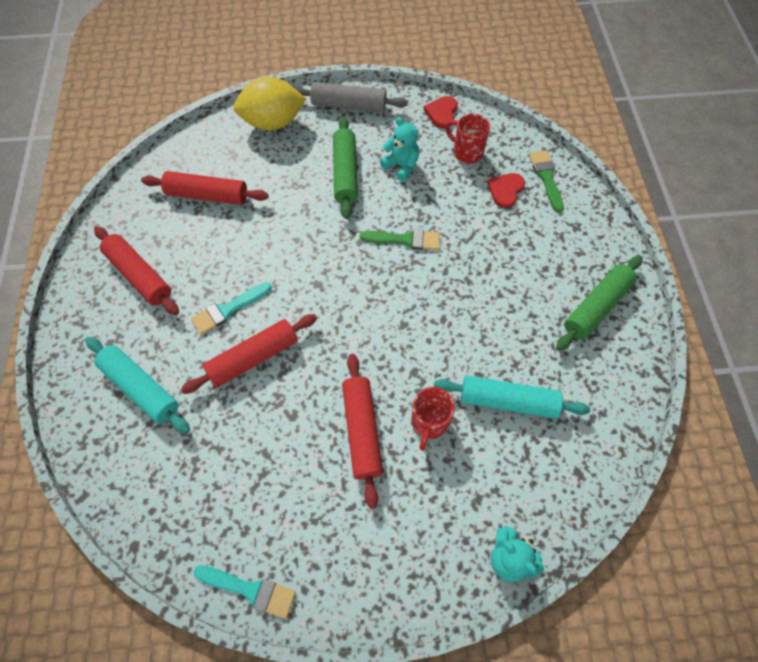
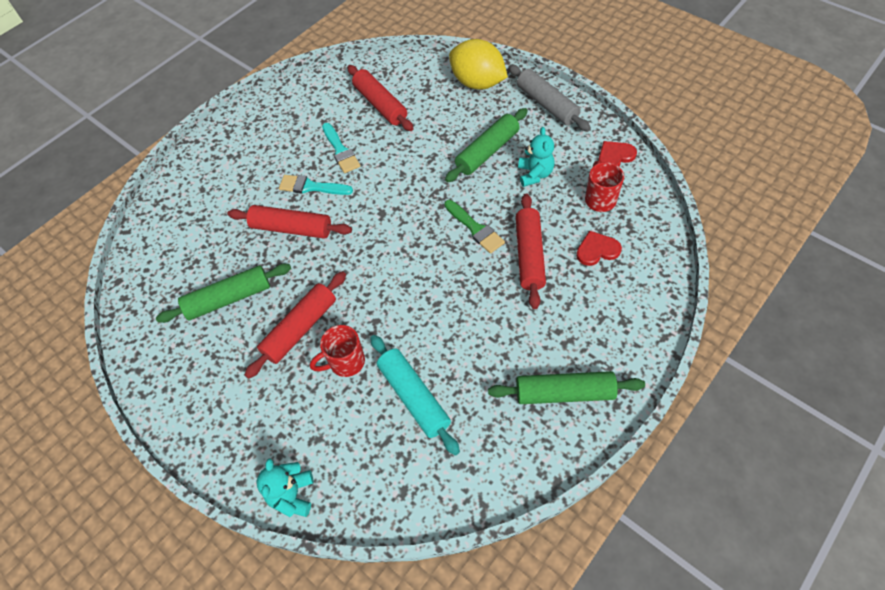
camera: 50 degrees right, 5 degrees down
(139, 276) = (287, 127): red rolling pin -> red rolling pin (529, 255)
(141, 388) = (216, 196): turquoise rolling pin -> none
(250, 590) = (140, 360): turquoise brush -> turquoise brush (340, 151)
(269, 463) = (229, 299): none -> green rolling pin
(546, 177) = (645, 265): green brush -> none

